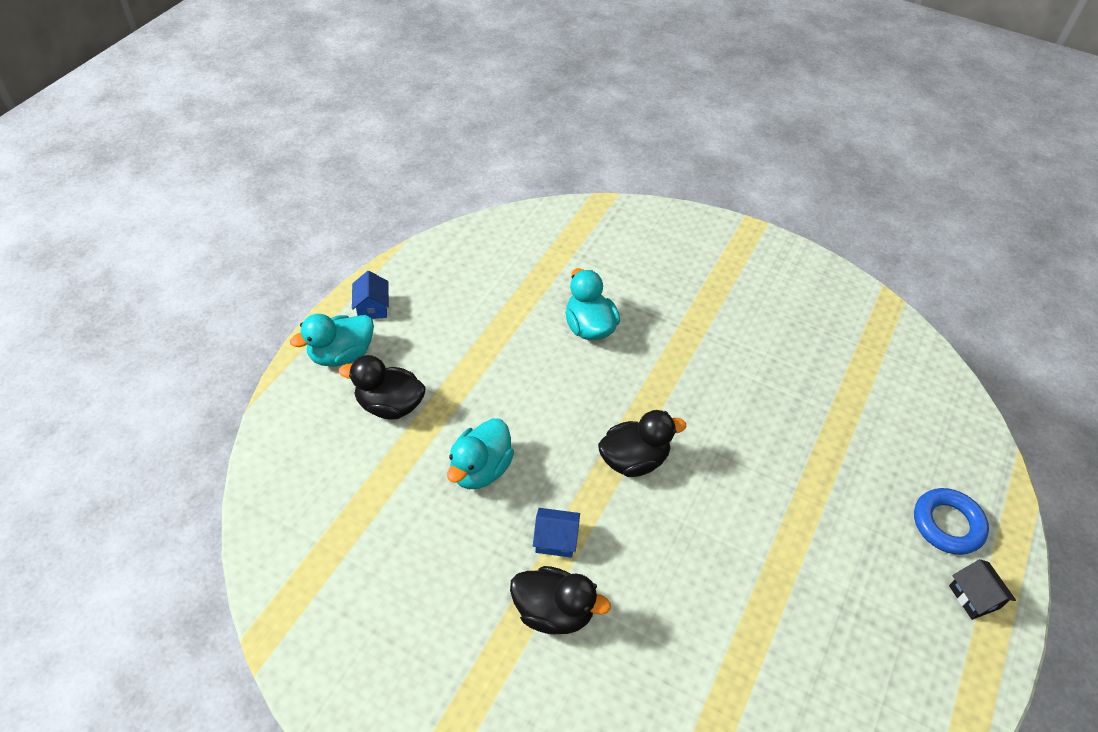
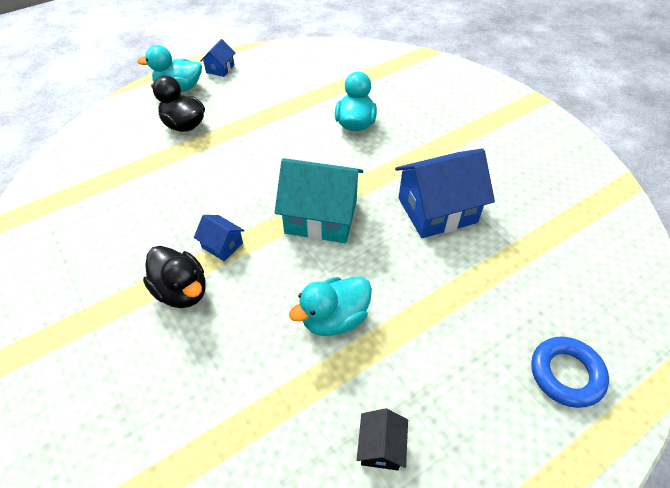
camera: 30 degrees right, 0 degrees up
(480, 469) = (208, 182): turquoise duck -> turquoise duck (334, 319)
(634, 460) = (321, 217): black duck -> turquoise house
(741, 403) = (437, 210): none -> blue house
(974, 597) = (552, 447): black house -> black house (381, 447)

